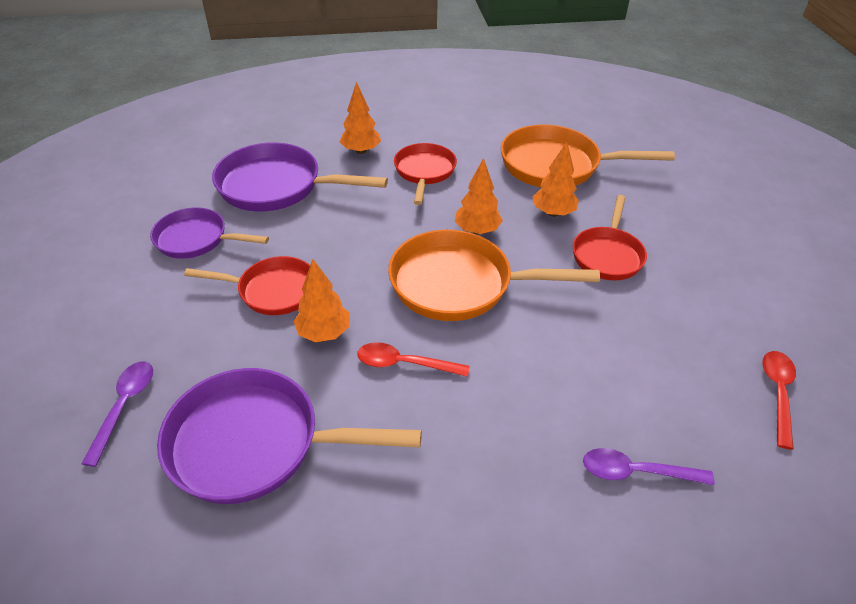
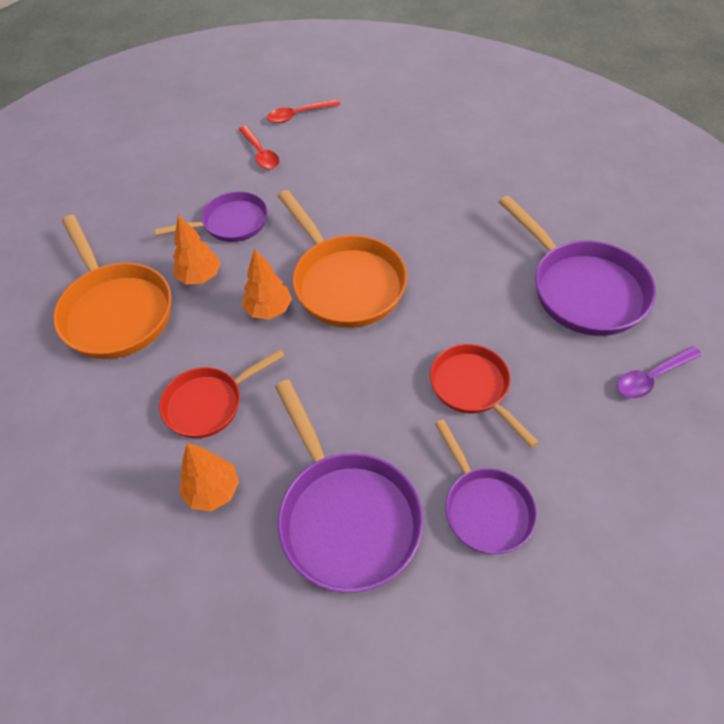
camera: 125 degrees left, 10 degrees up
(324, 333) = (473, 323): orange tree -> none
(404, 364) = (448, 264): red spoon -> red spoon (260, 154)
(607, 255) = (230, 223): red pan -> purple pan
(636, 472) = (411, 141): purple spoon -> none

